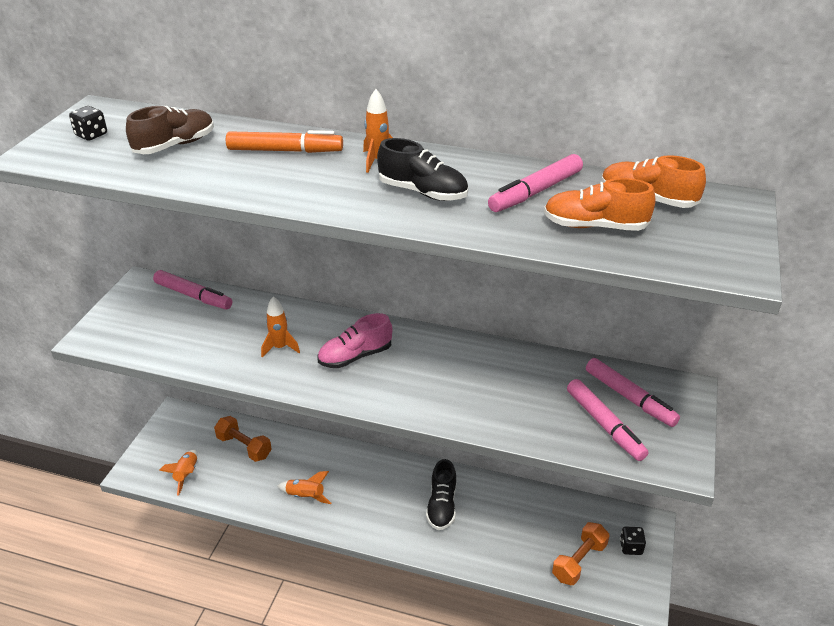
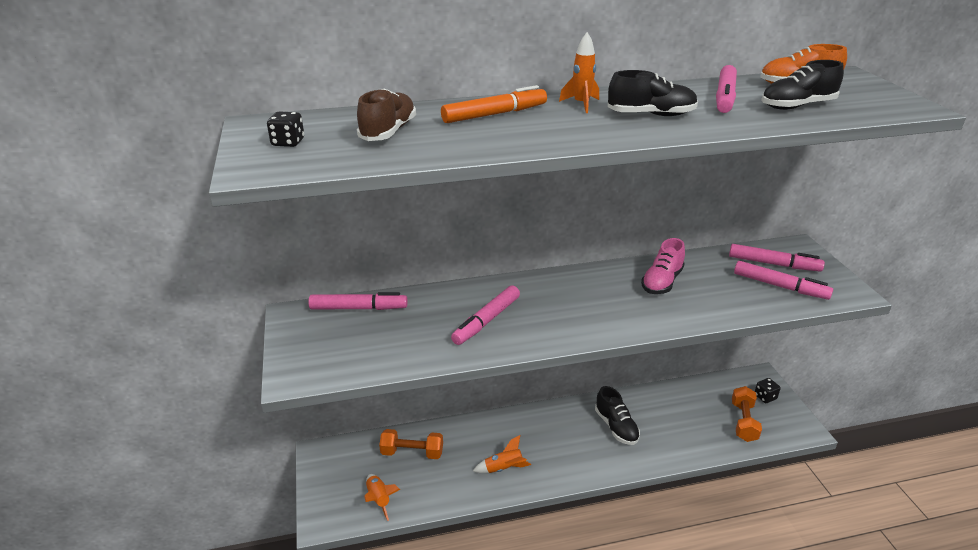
camera: 30 degrees left, 5 degrees down
(280, 347) = (486, 321): orange rocket -> pink marker
(355, 356) = (556, 305): pink shoe -> pink shoe (661, 282)
(594, 226) = (797, 106): orange shoe -> black shoe

